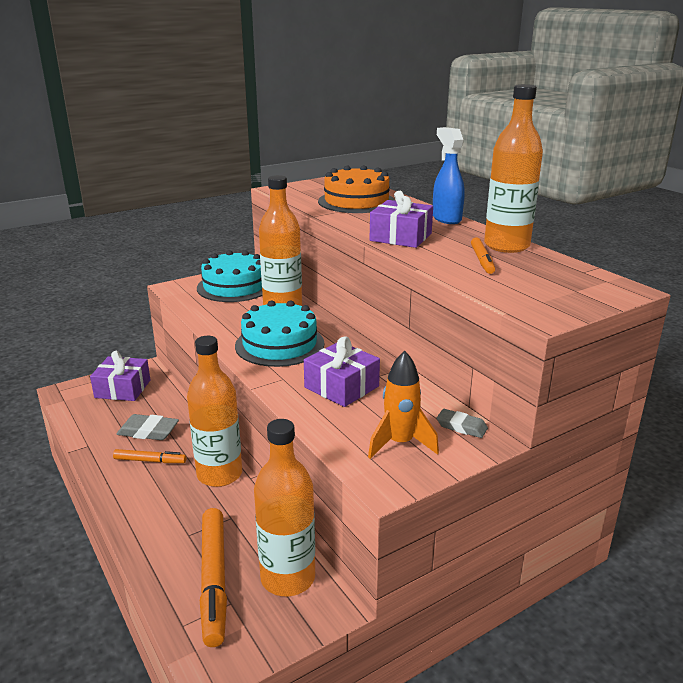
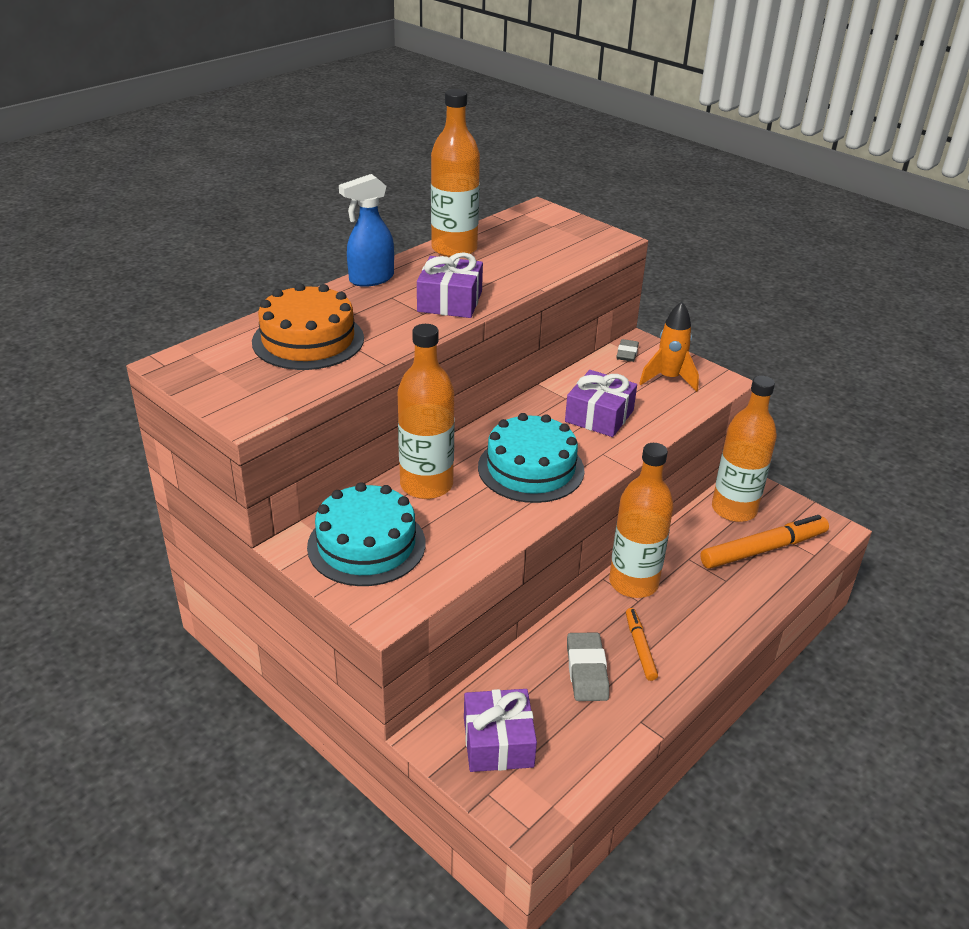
camera: 105 degrees left, 10 degrees up
(482, 260) = (502, 260): orange marker -> none

